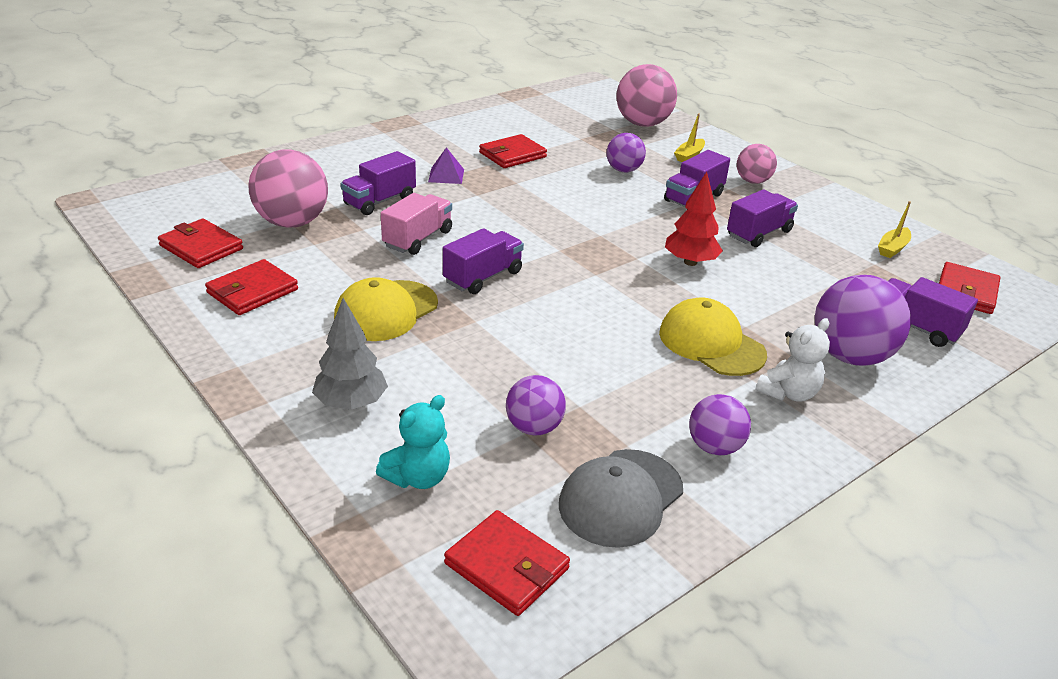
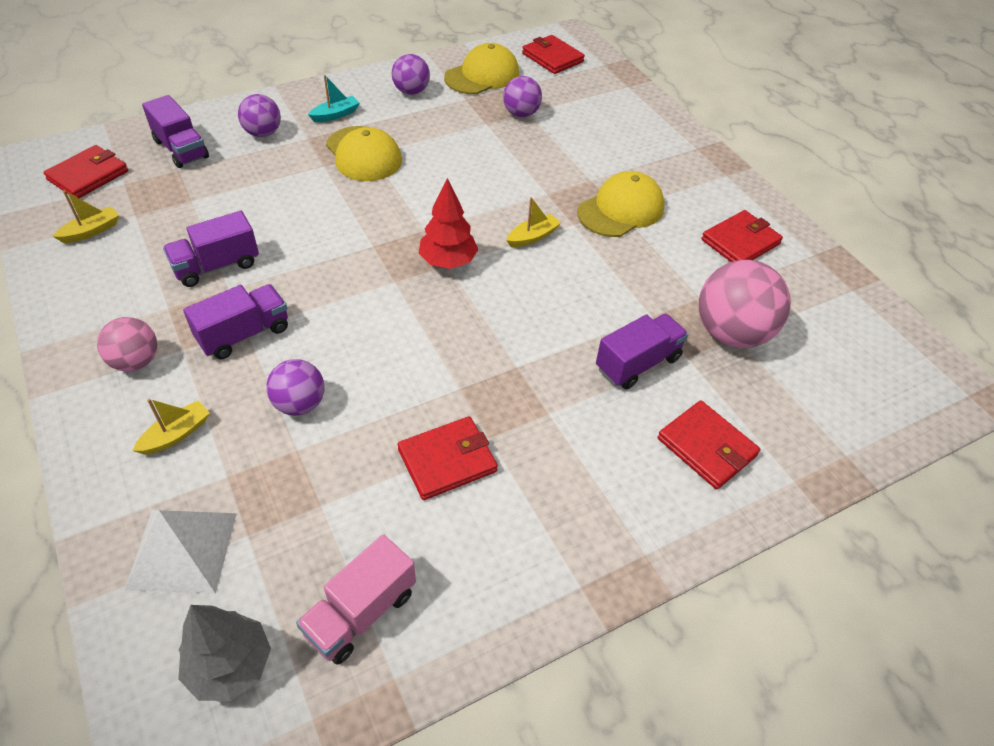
camera: 170 degrees left, 15 degrees up
(201, 247) = (812, 303): red wallet -> red wallet (706, 447)
(351, 403) = (640, 141): grey tree -> grey tree (230, 666)
(418, 239) = (592, 294): pink truck -> pink truck (361, 612)
(418, 477) = (596, 97): turquoise teddy bear -> none
(446, 175) = (552, 413): purple pyramid -> none
(483, 277) = (532, 237): purple truck -> yellow boat
(621, 498) = (482, 76): grey cap -> yellow cap
(643, 124) = (182, 550): pink ball -> white pyramid
(690, 262) = (322, 235): red tree -> red tree (448, 261)
(788, 393) = (335, 115): white teddy bear -> turquoise boat
(850, 356) = (263, 133): purple ball -> purple ball, size x0.59

